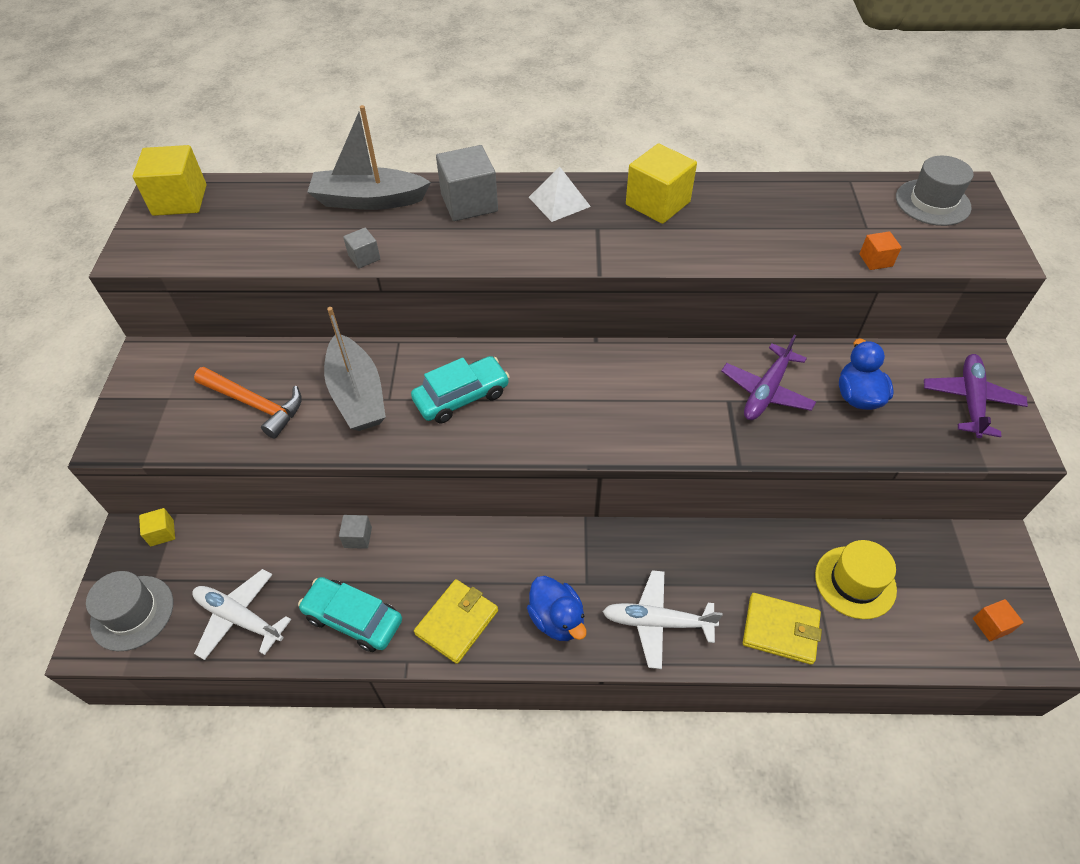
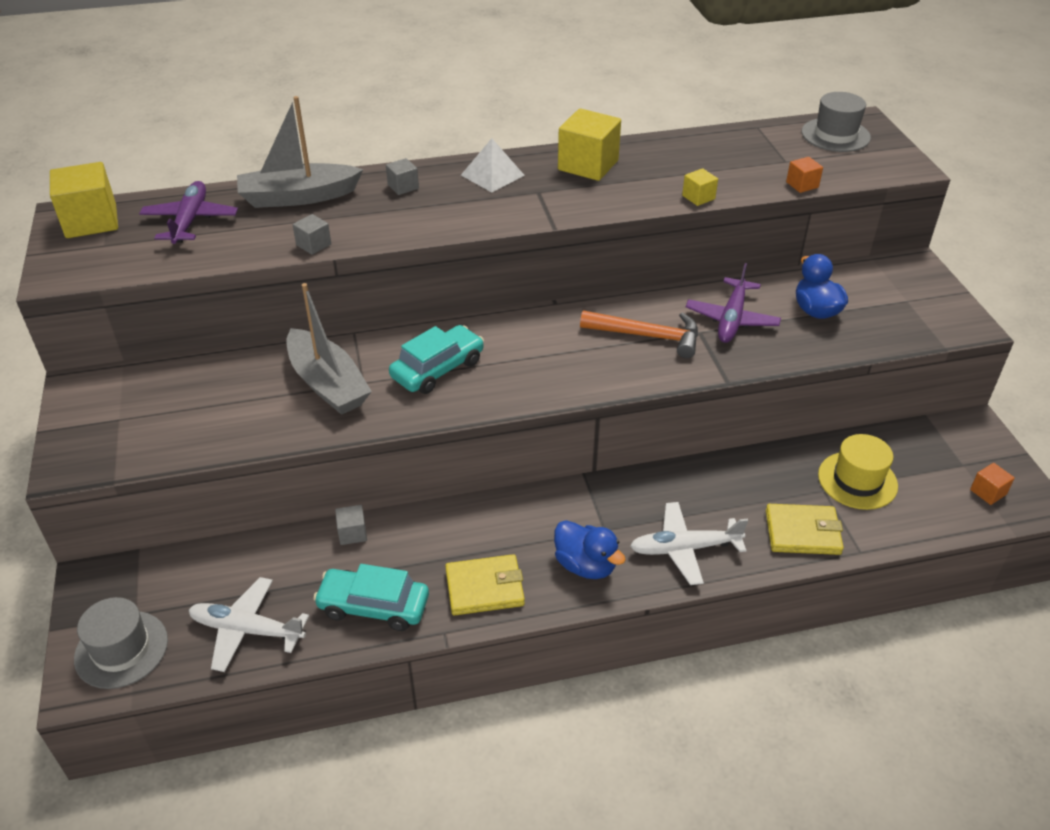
camera: 15 degrees left, 10 degrees down
(162, 533) = (129, 569): yellow cube -> yellow cube (698, 197)
(255, 404) = (220, 409): orange hammer -> orange hammer (648, 336)
(457, 622) = (484, 588): yellow wallet -> yellow wallet turned 60 degrees clockwise
(469, 203) = (403, 187): grey cube -> grey cube, size x0.49
(970, 401) = (915, 299): purple plane -> purple plane (190, 221)

